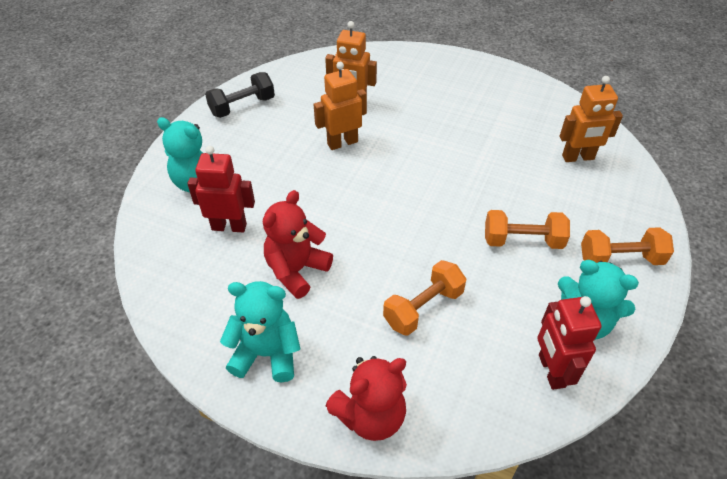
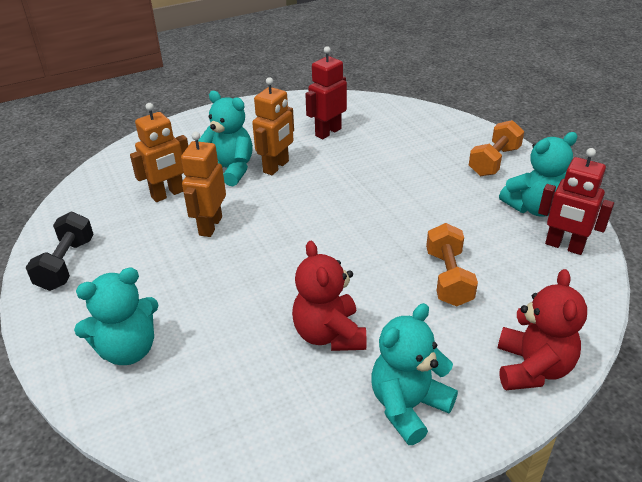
camera: 50 degrees left, 10 degrees down
(229, 226) = (219, 356): red robot -> red robot (328, 132)
(412, 112) = (230, 170): none -> turquoise teddy bear
(522, 241) = (433, 192): orange dumbbell -> none
(578, 157) = (383, 125): orange robot -> orange robot (276, 167)

